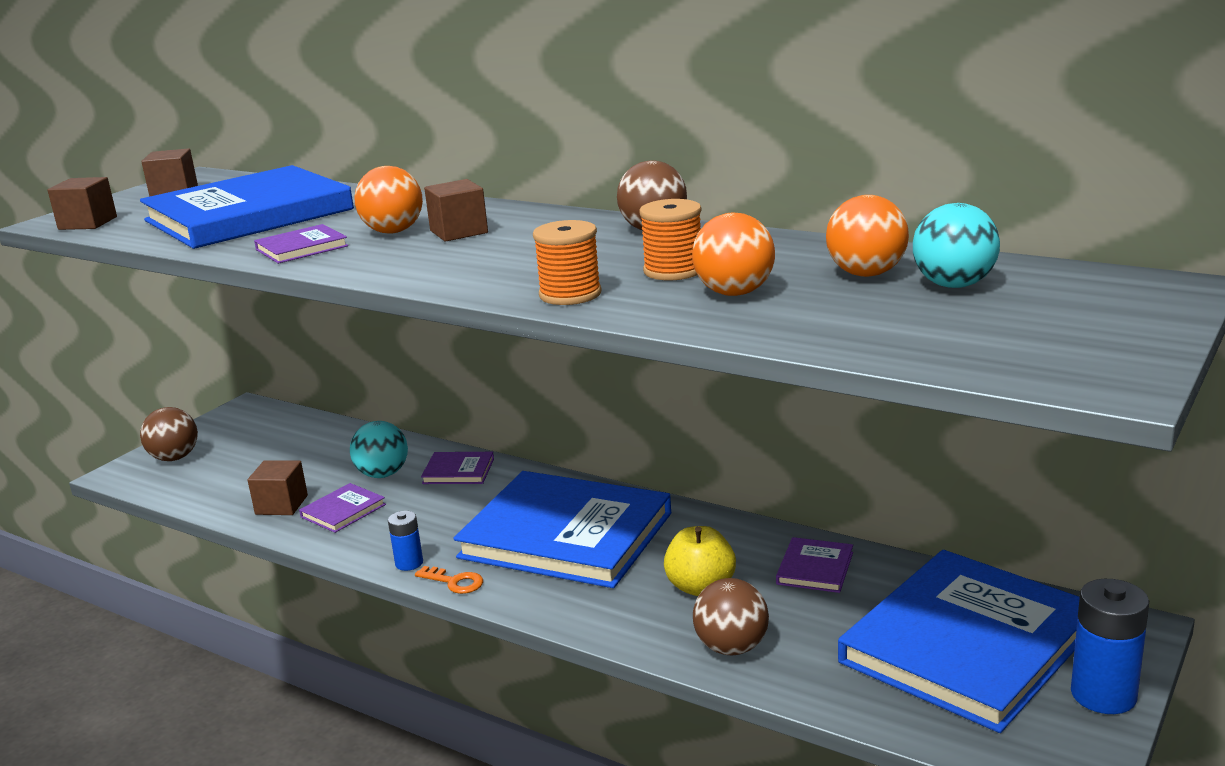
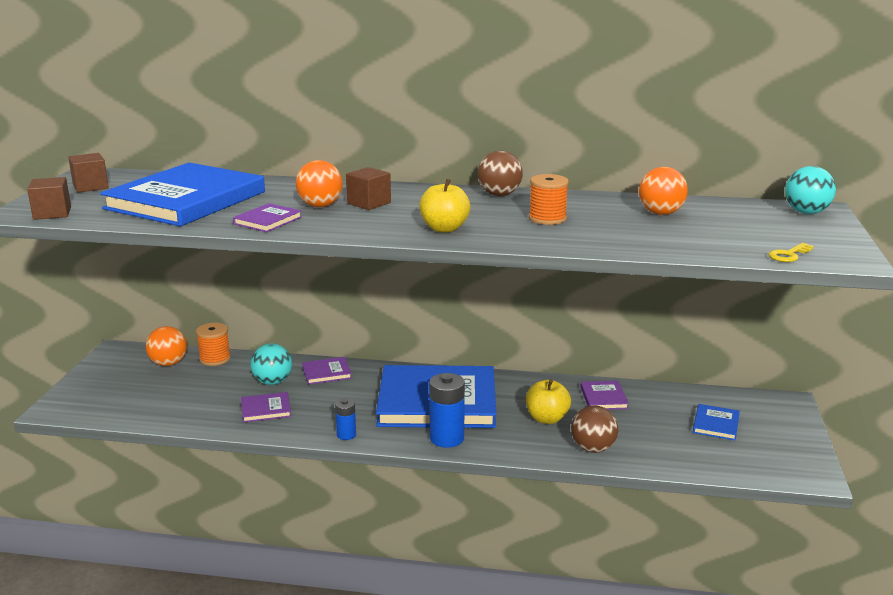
camera: 25 degrees left, 0 degrees up
(174, 458) = (91, 392): brown ball -> none
(281, 505) = (214, 412): brown cube -> none
(343, 511) = (266, 409): purple book -> purple book turned 60 degrees clockwise
(455, 582) = (389, 441): orange key -> none
(505, 275) = (444, 229): none -> yellow apple
(570, 294) = (504, 237): orange spool -> orange spool (215, 359)
(734, 293) = (601, 229): orange ball -> orange ball (168, 363)
(954, 285) = (715, 216): turquoise ball -> turquoise ball (806, 212)
(967, 644) = (716, 424): blue book -> blue book, size x0.40
(998, 364) = (788, 255): none -> yellow key
(1103, 695) = (799, 437): blue battery -> blue battery (447, 438)

